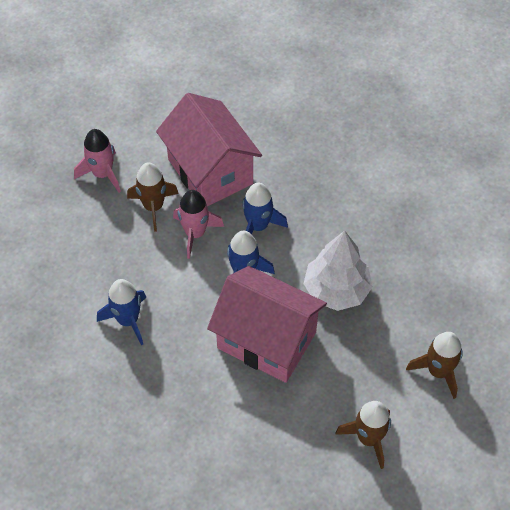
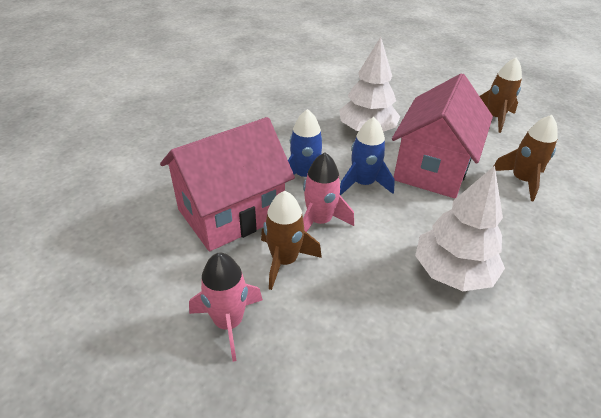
camera: 95 degrees left, 15 degrees down
(128, 320) = (452, 272): blue rocket -> white tree
(438, 371) = (423, 90): brown rocket -> brown rocket (521, 180)

